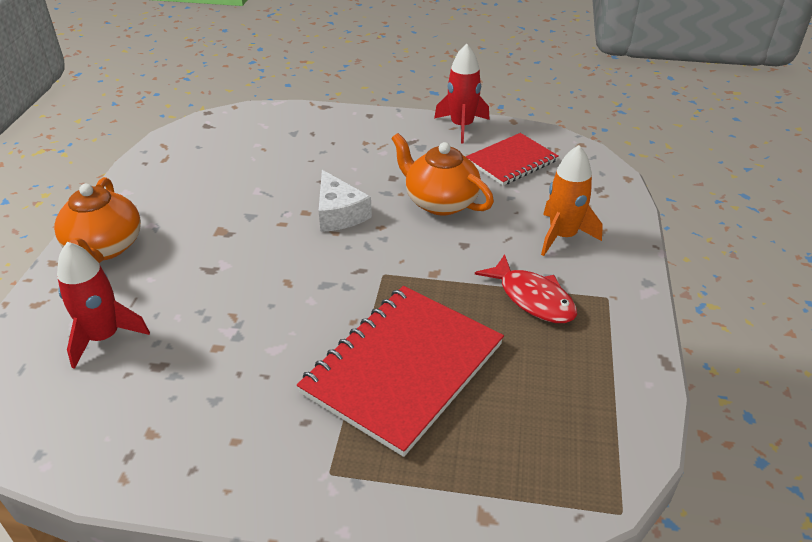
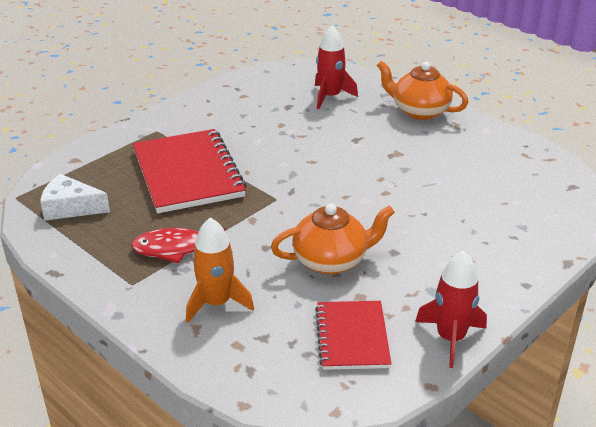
camera: 125 degrees right, 5 degrees down
(339, 213) = (367, 206): white cheese -> white cheese (70, 207)

